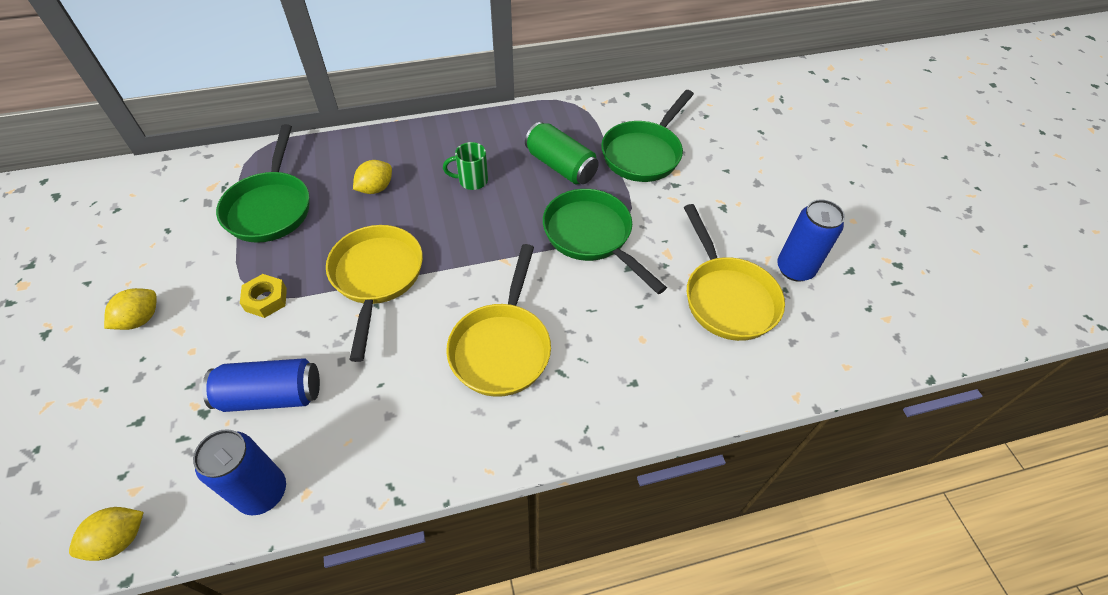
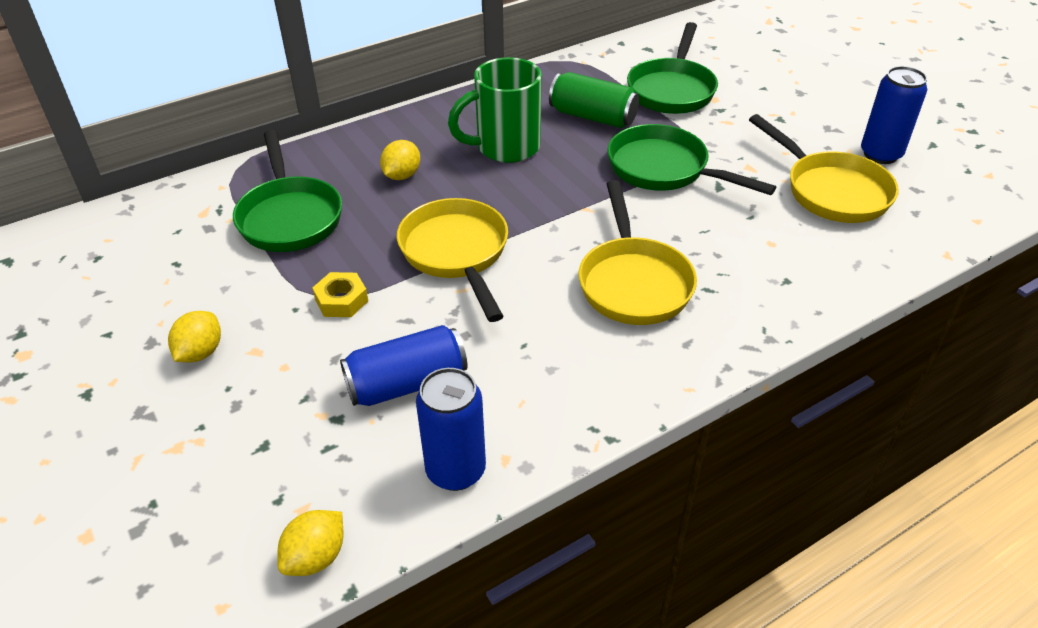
camera: 15 degrees left, 10 degrees down
(471, 181) = (505, 148): green mug -> green mug, size x1.87

